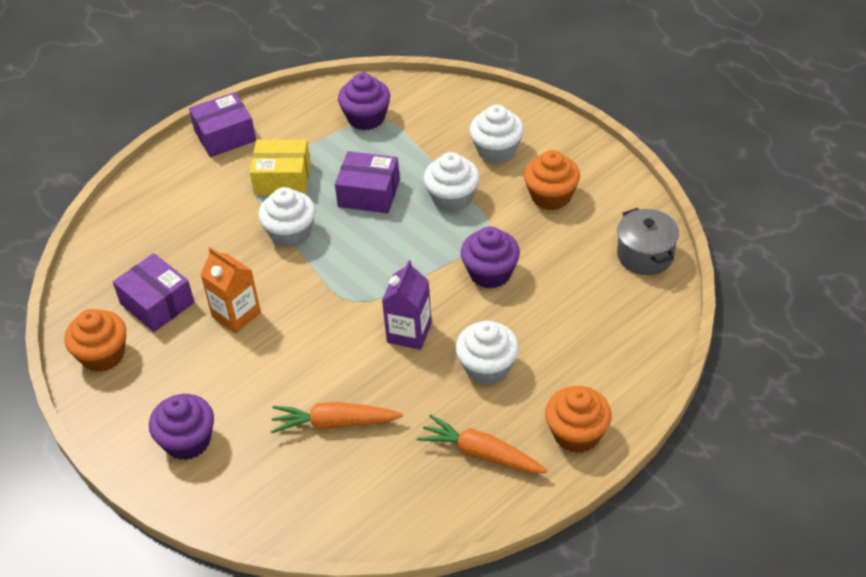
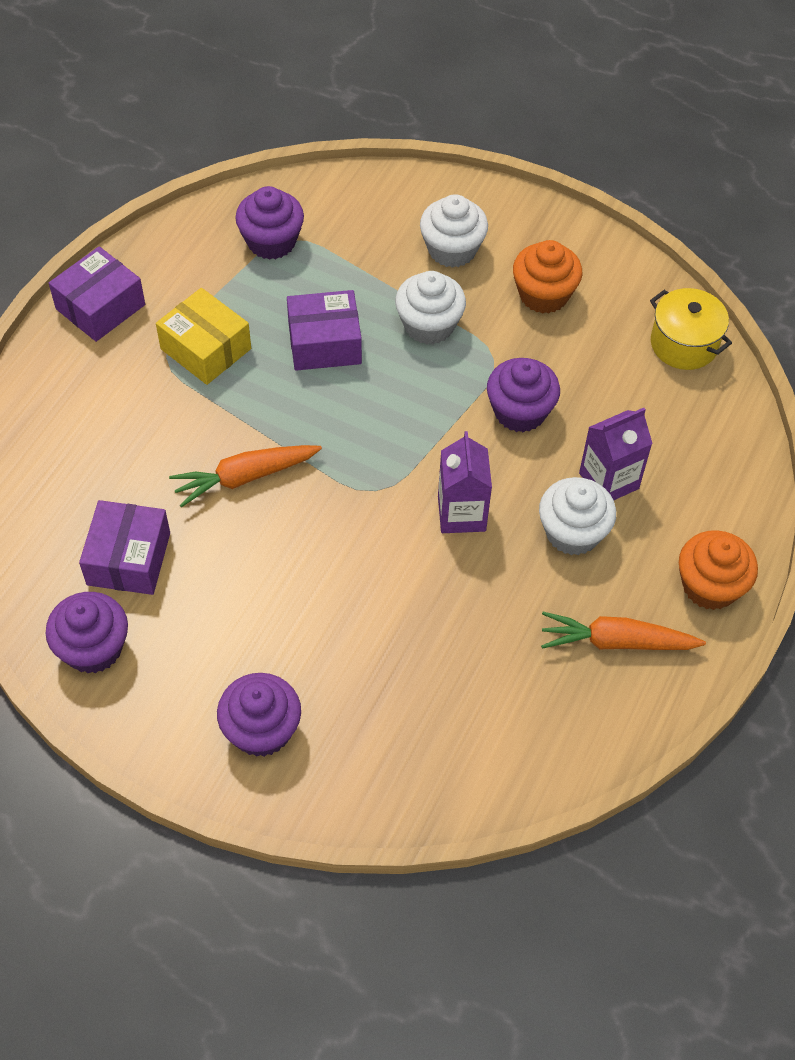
camera: 25 degrees left, 10 degrees up
(103, 355) = (93, 648): orange cupcake -> purple cupcake
(157, 303) = (129, 559): purple box -> purple box turned 75 degrees clockwise
(236, 314) = (238, 547): orange carton -> none
(282, 178) = (205, 349): yellow box -> yellow box turned 60 degrees clockwise
(290, 233) = (252, 420): white cupcake -> none
(334, 423) = (429, 654): orange carrot -> orange carrot (244, 477)
(534, 338) = (608, 481): none -> purple carton
(645, 255) = (684, 344): grey pot -> yellow pot

